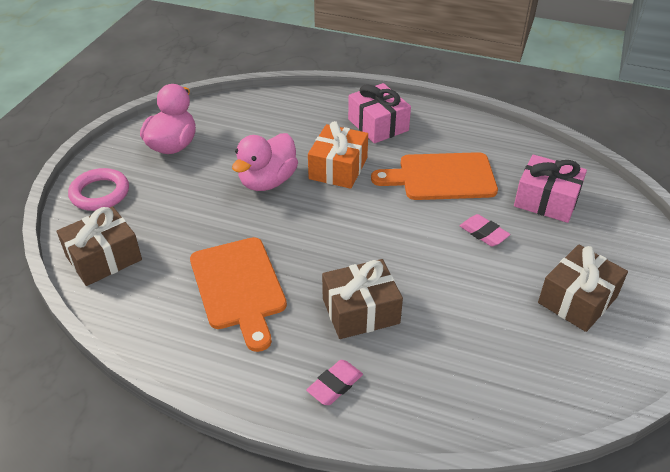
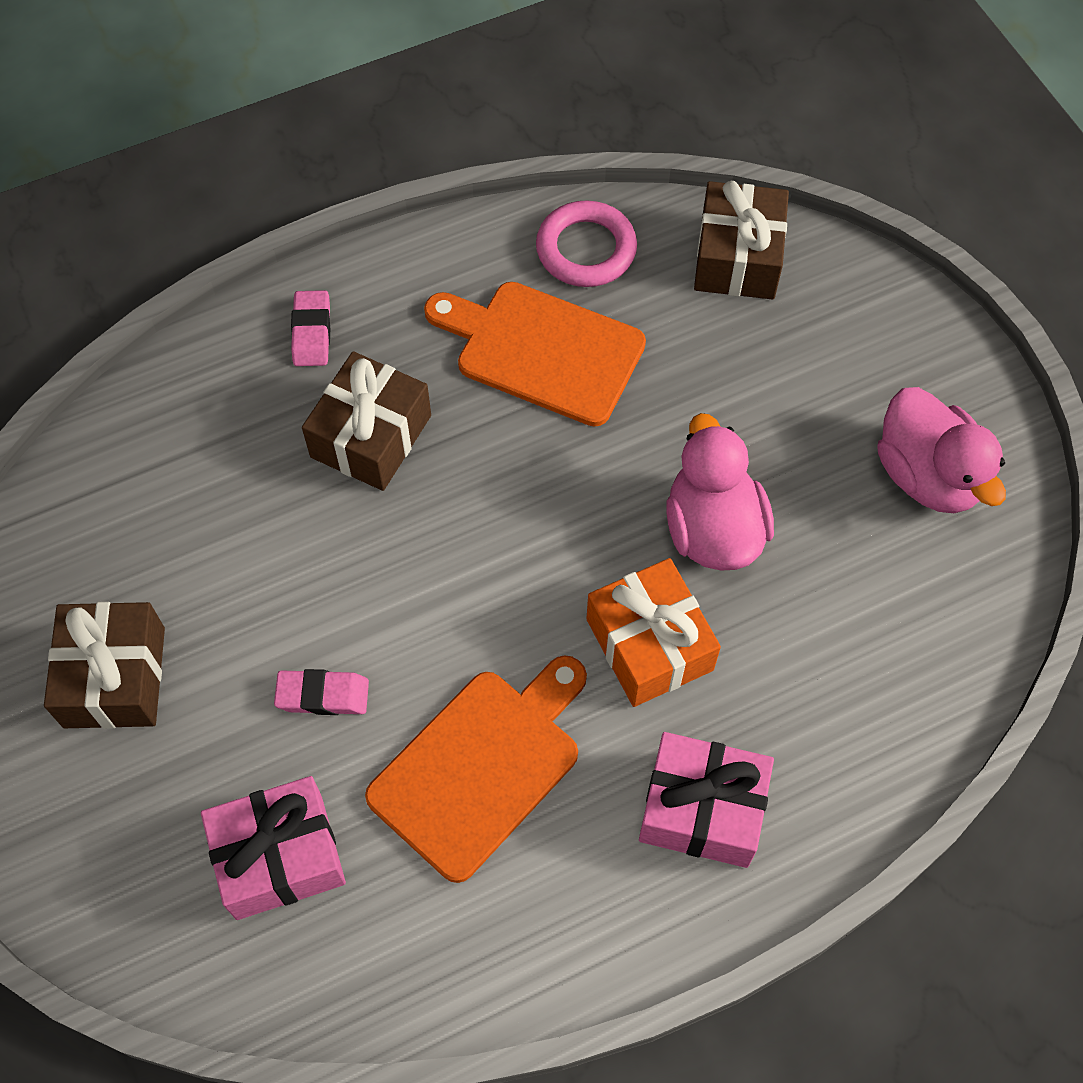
camera: 135 degrees right, 20 degrees up
(100, 193) = (884, 324): pink ring -> pink ring (586, 249)

